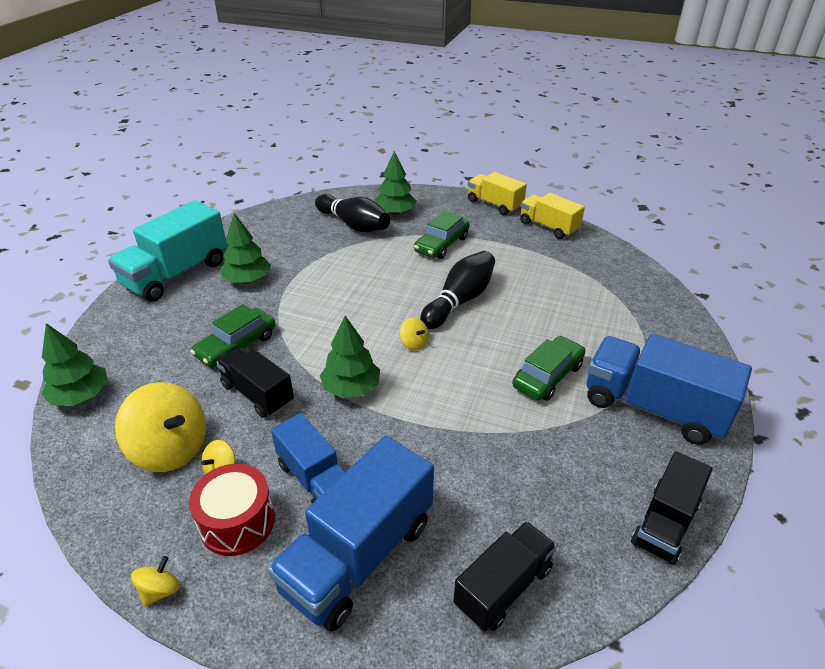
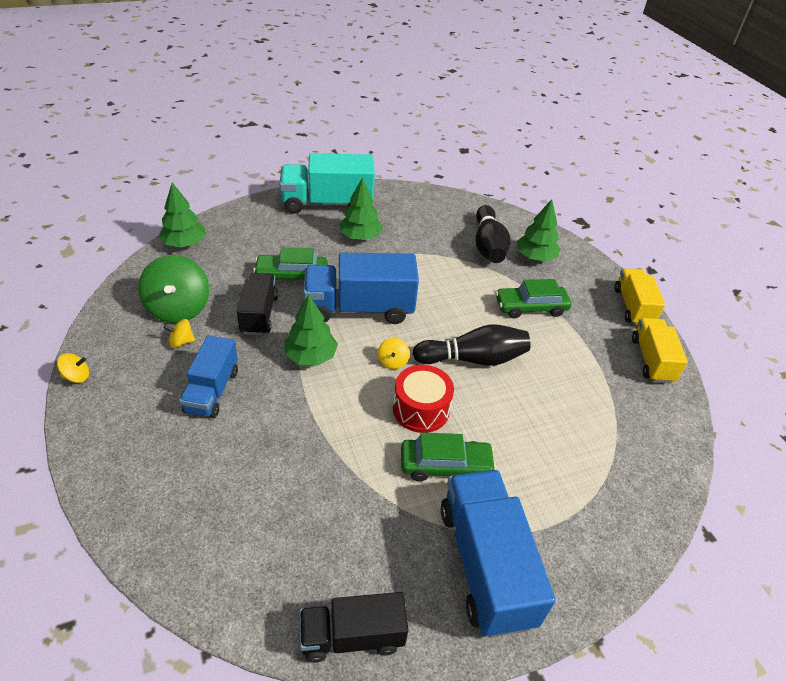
camera: 45 degrees right, 5 degrees up
(171, 449) = (178, 308): yellow spinning top -> green spinning top
(237, 522) = (148, 376): red drum -> red drum (421, 409)
(358, 555) = (168, 452): blue truck -> blue truck (359, 309)
(503, 587) = (202, 551): black truck -> none

